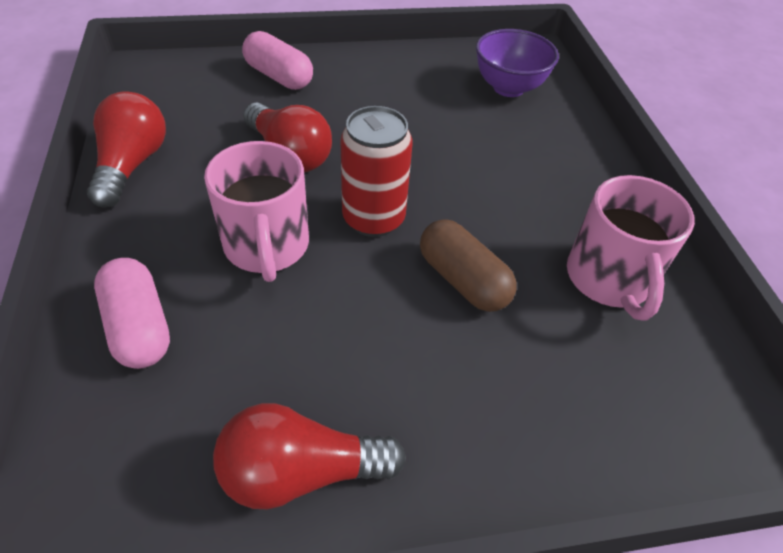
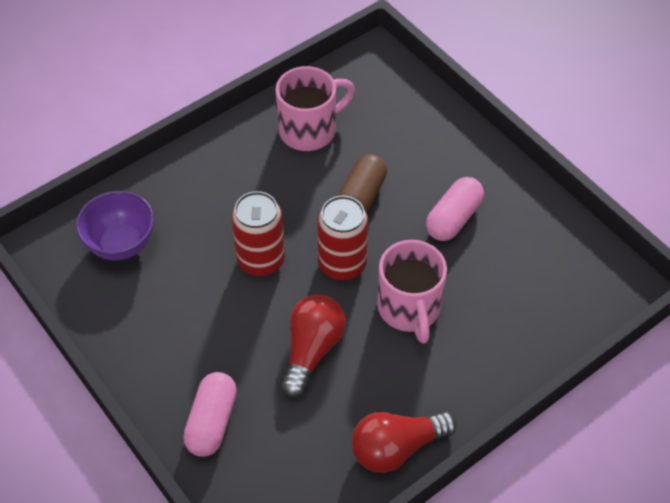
camera: 115 degrees left, 5 degrees up
(139, 326) = (513, 335): pink capsule -> pink capsule (453, 218)
(267, 247) = (409, 309): pink mug -> pink mug turned 120 degrees clockwise
(301, 471) = (527, 214): red light bulb -> none
(426, 162) = (261, 260): none -> red can

